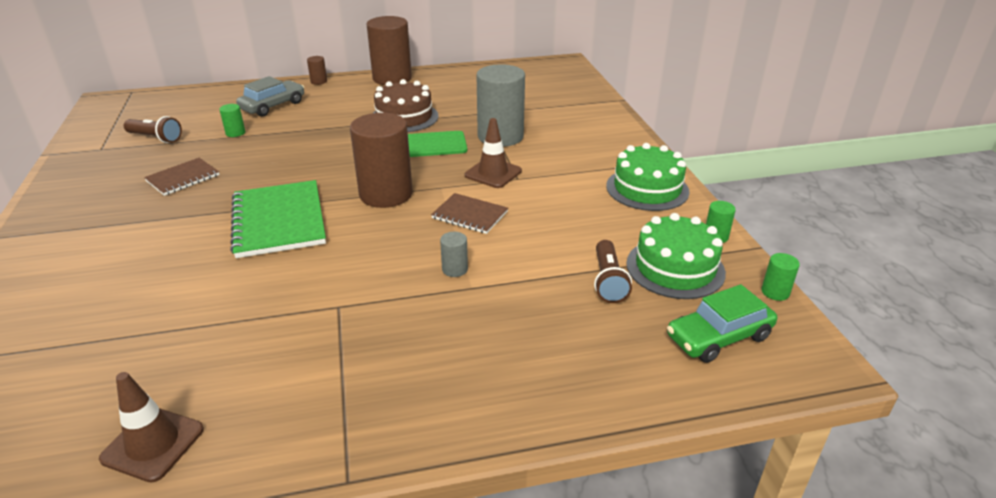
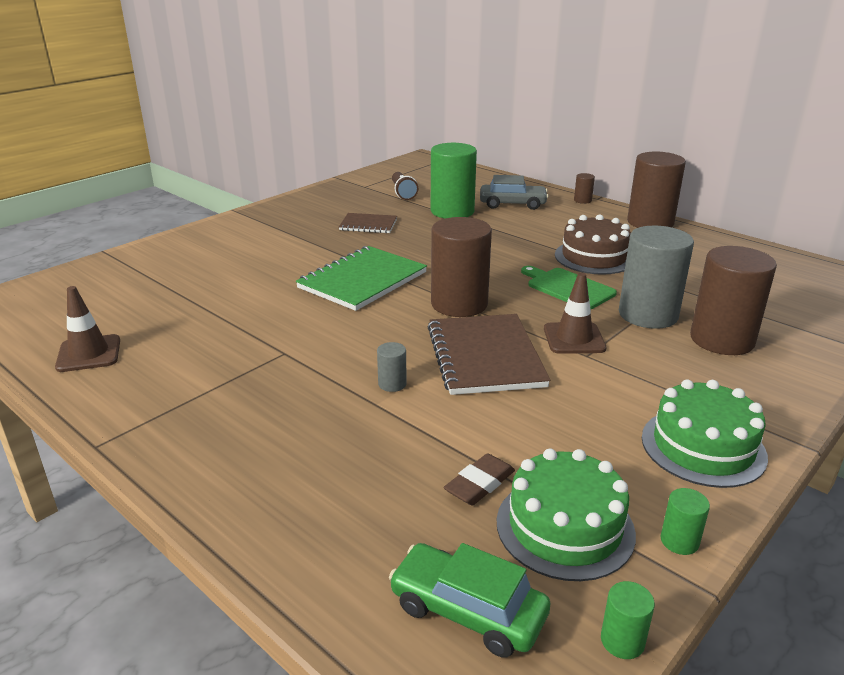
camera: 55 degrees right, 5 degrees down
(235, 133) = (452, 211): green cylinder -> green cylinder, size x2.40
(470, 215) = (485, 356): brown notebook -> brown notebook, size x1.78
(557, 130) = (722, 340): none -> brown cylinder
(608, 281) = (479, 484): brown flashlight -> brown eraser

